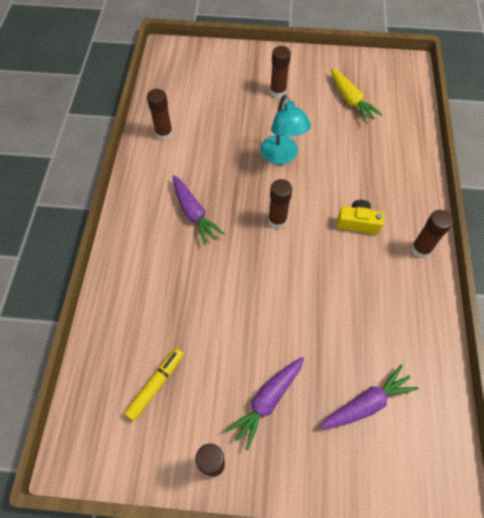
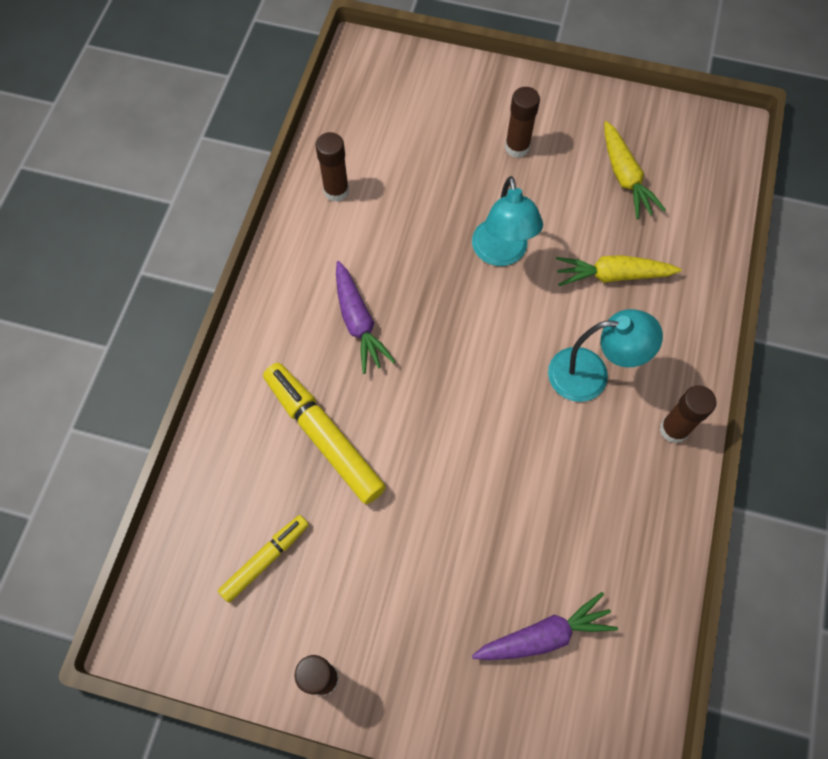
camera: 10 degrees right, 5 degrees up
(183, 291) = (324, 436): none -> yellow marker
(267, 401) = (410, 608): purple carrot -> none
(277, 220) = (475, 352): brown glue stick -> none
(357, 159) = (613, 275): none -> yellow carrot
(358, 223) = (591, 374): yellow camera -> turquoise lamp

